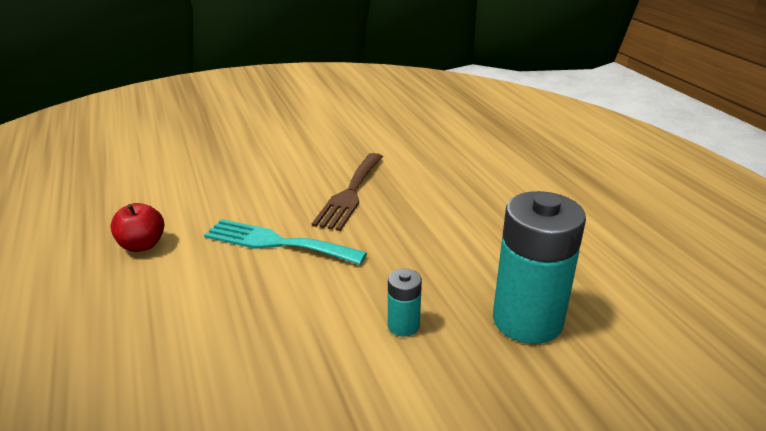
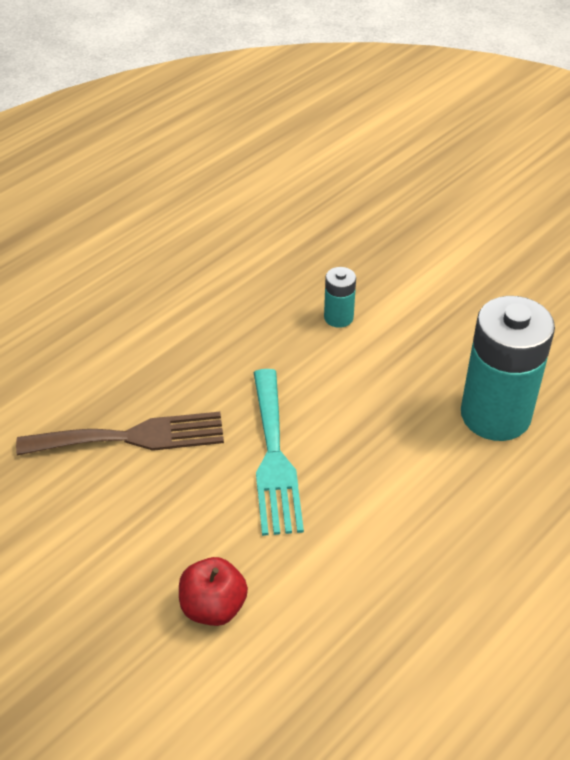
camera: 115 degrees left, 15 degrees up
(142, 245) = (355, 585): red apple -> red apple (213, 607)
(527, 320) = (283, 251): turquoise battery -> turquoise battery (495, 415)

